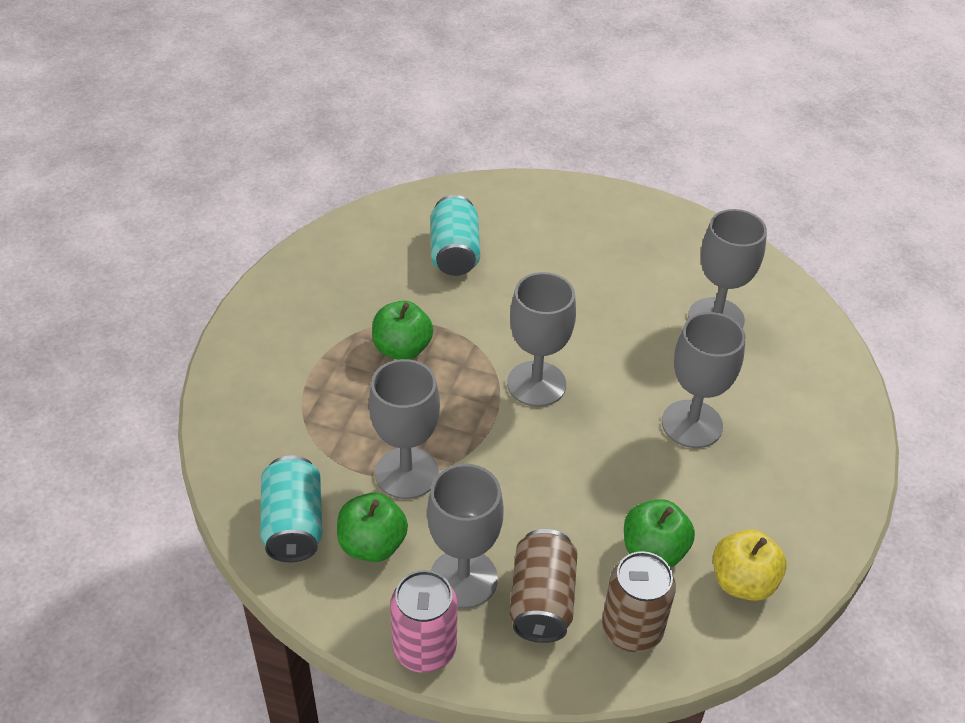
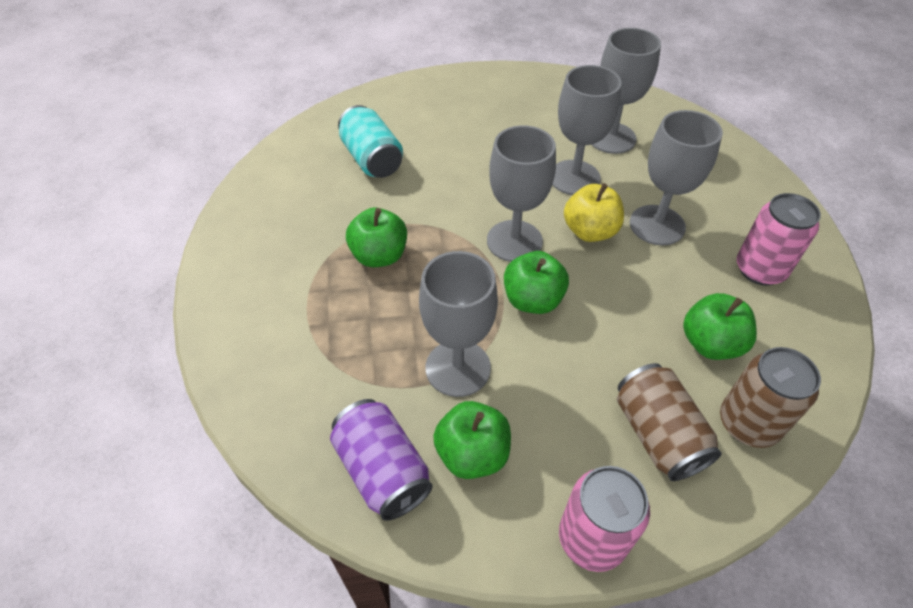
camera: 25 degrees left, 5 degrees up
(293, 524) = (382, 470): turquoise can -> purple can
(463, 578) = (577, 447): grey goblet -> grey goblet (574, 178)
(514, 444) = (532, 300): none -> green apple
(743, 582) = (794, 338): yellow apple -> yellow apple (590, 231)
(763, 508) = (760, 269): none -> pink can

